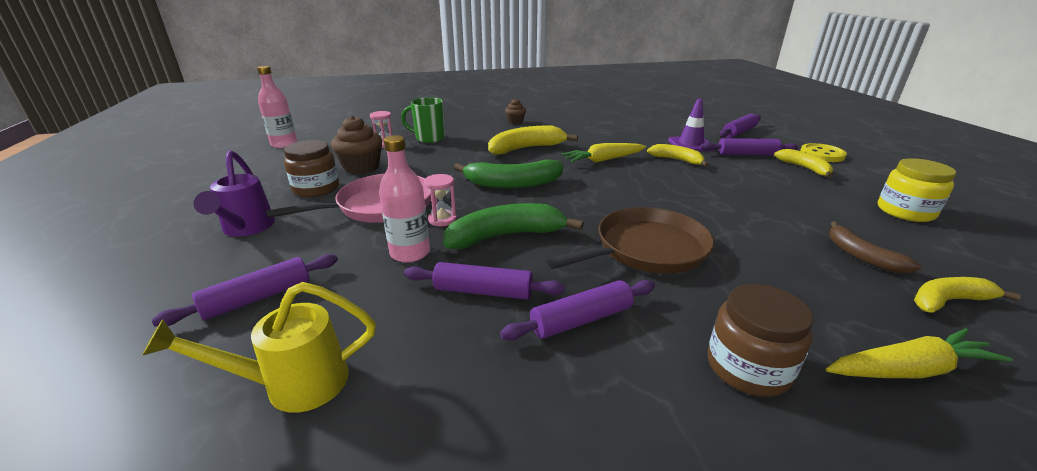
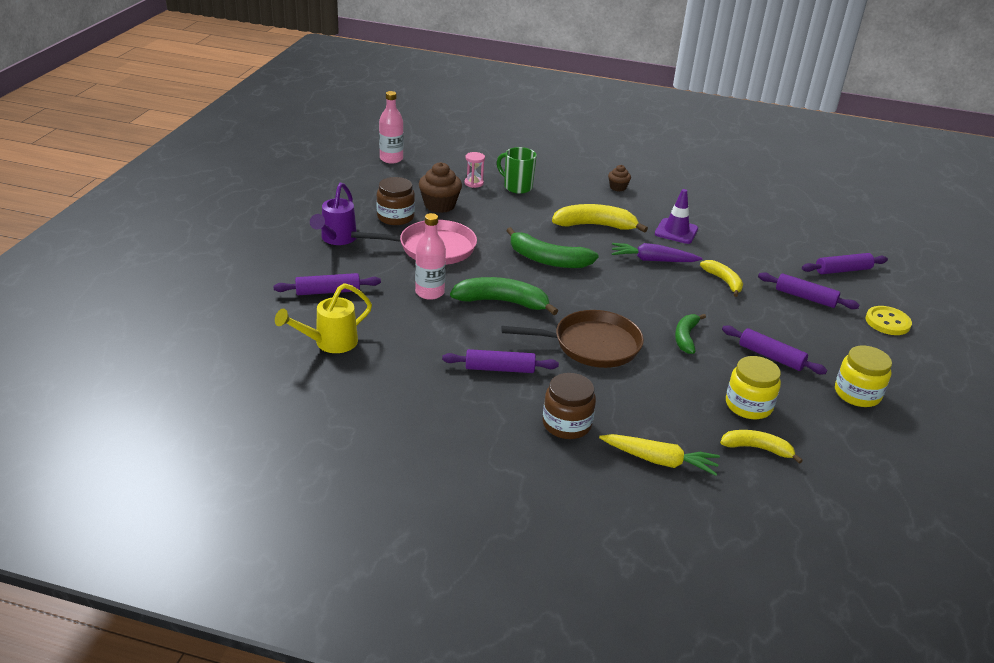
camera: 25 degrees right, 5 degrees up
(292, 385) = (329, 343): yellow watering can -> yellow watering can turned 45 degrees counterclockwise
(442, 219) = (468, 274): pink hourglass -> none
(483, 291) = (456, 333): purple rolling pin -> purple rolling pin (770, 357)
(603, 160) = (652, 260): yellow carrot -> purple carrot
(690, 144) = (764, 269): purple traffic cone -> purple traffic cone (676, 231)
(715, 211) = (686, 337): none -> green banana
(804, 168) = (839, 329): yellow banana -> none
(861, 256) = (748, 405): brown banana -> yellow jar

